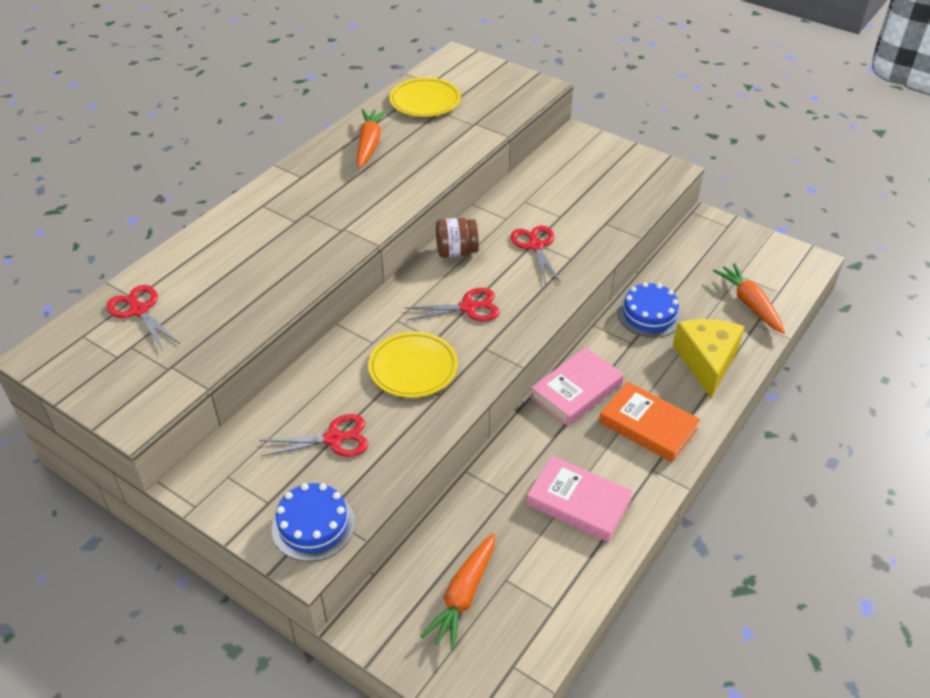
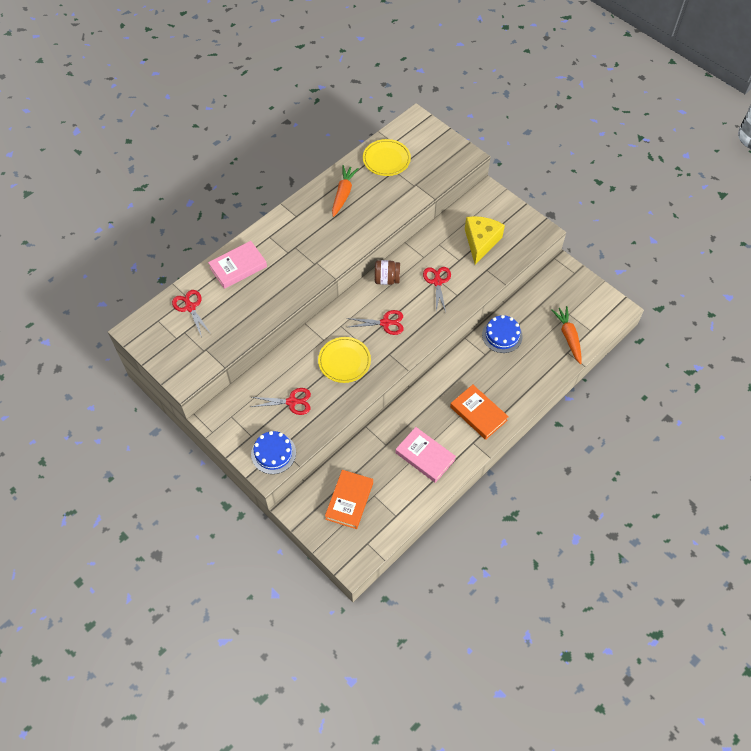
camera: 10 degrees right, 15 degrees up
(463, 596) = (349, 500): orange carrot -> orange book
(576, 390) = (442, 383): pink book -> pink book (238, 267)
(707, 361) = (527, 375): yellow cheese -> yellow cheese (481, 242)

